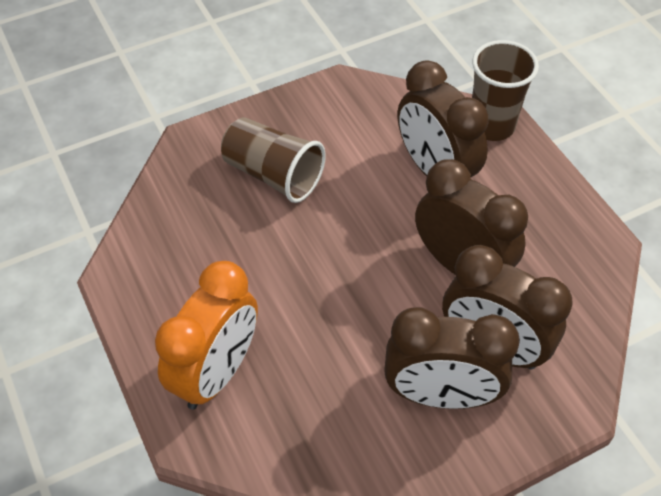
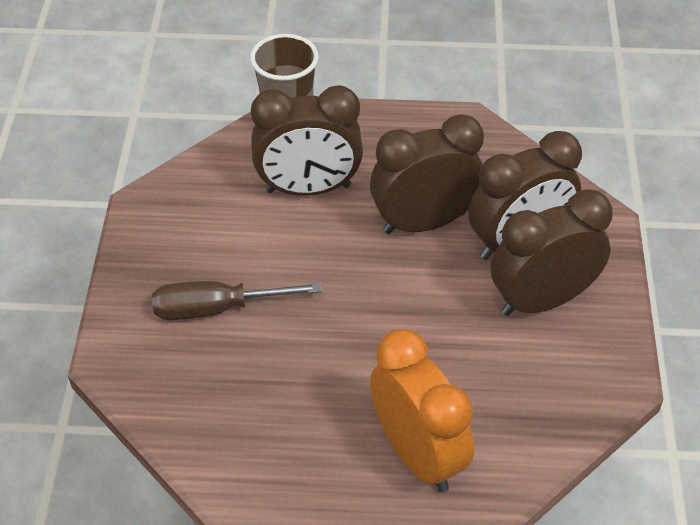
camera: 60 degrees left, 5 degrees down
(273, 174) = (215, 309): brown cup -> brown screwdriver
(440, 395) = (542, 300): brown clock -> brown clock turned 150 degrees counterclockwise

